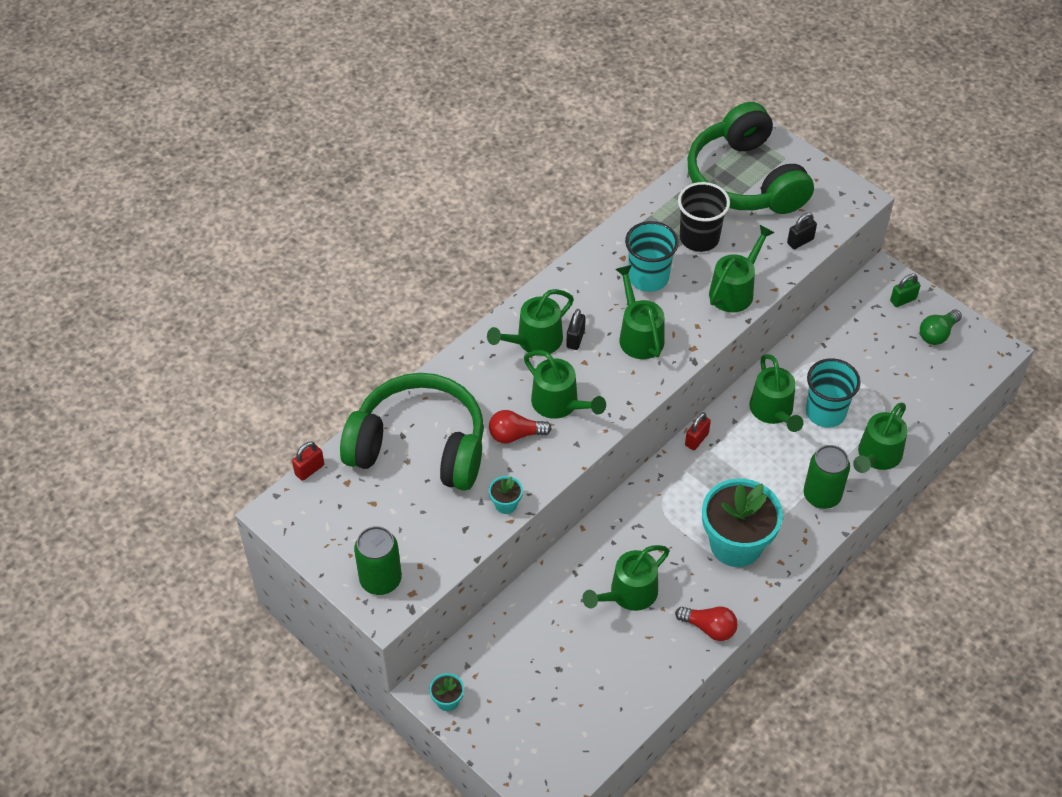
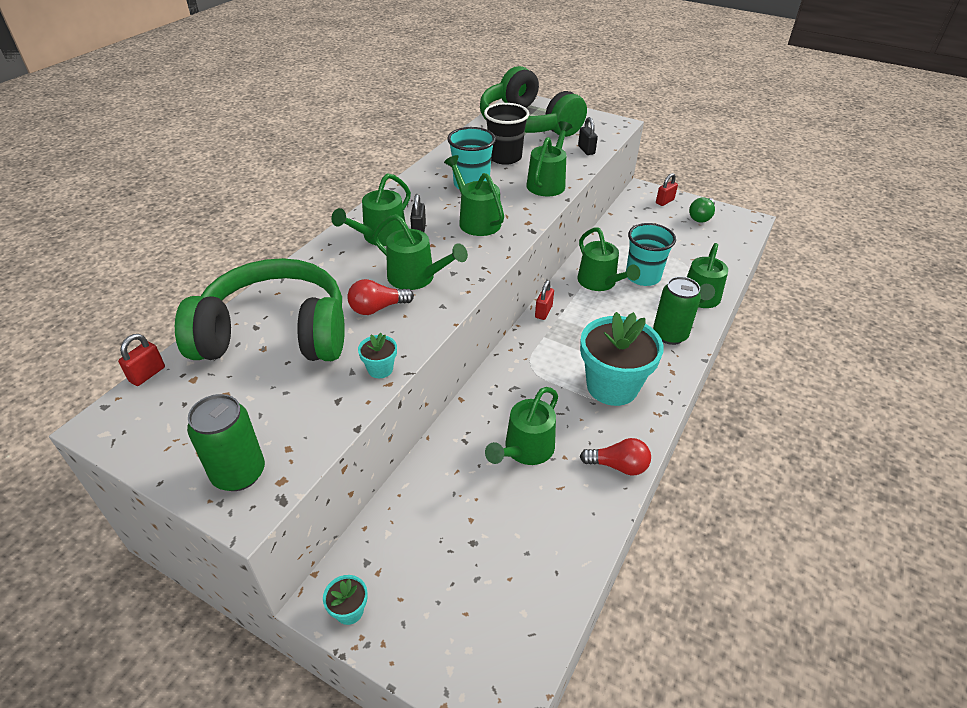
camera: 15 degrees left, 10 degrees down
(800, 241) = (586, 150): black padlock -> black padlock turned 60 degrees counterclockwise
(903, 300) = (664, 201): green padlock -> red padlock

